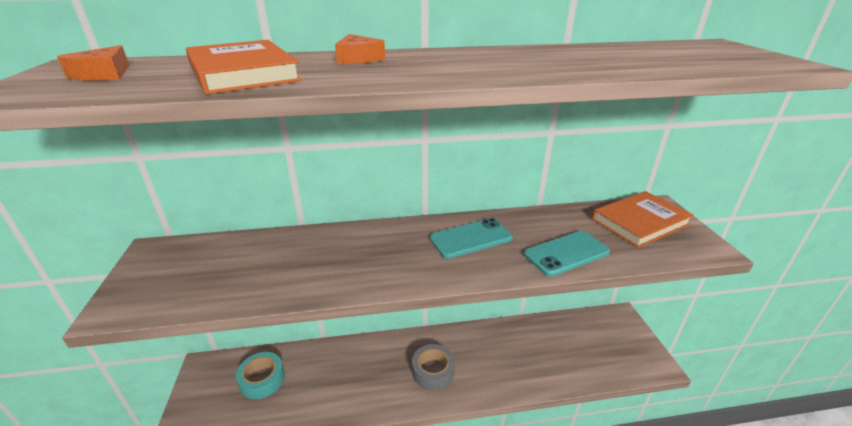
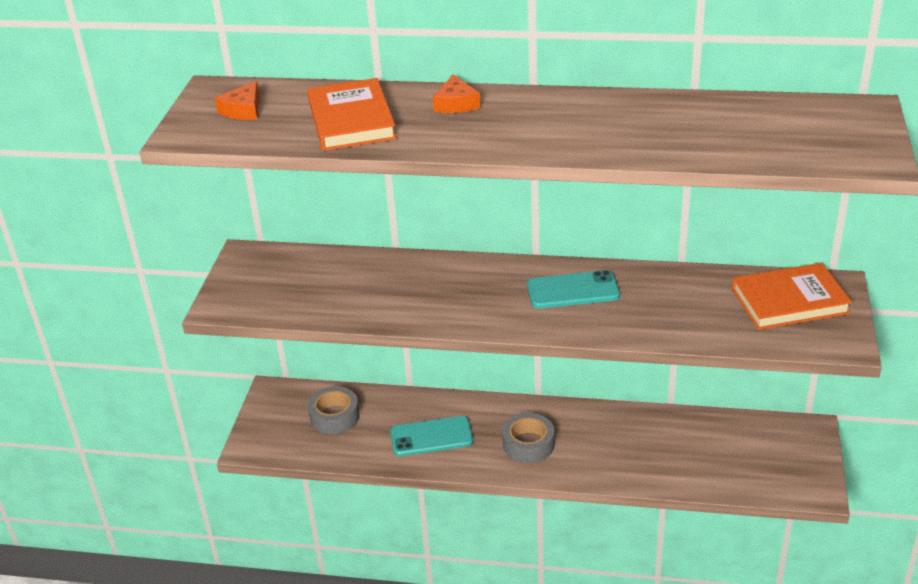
camera: 20 degrees right, 5 degrees up
(262, 379) = (334, 416): turquoise tape -> grey tape
(566, 253) = (669, 323): turquoise phone -> turquoise phone (431, 436)

